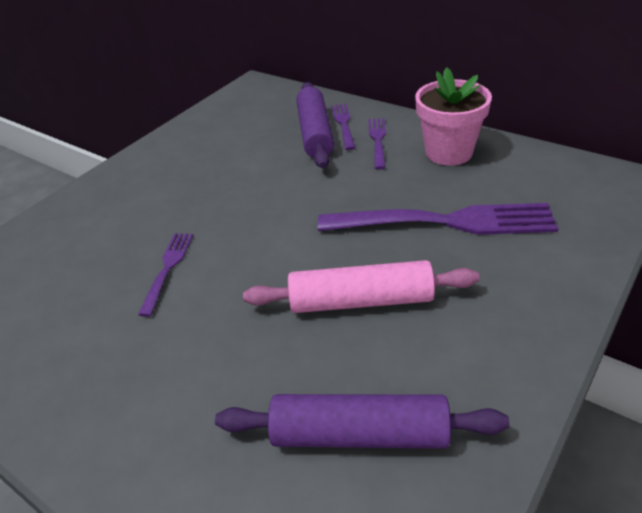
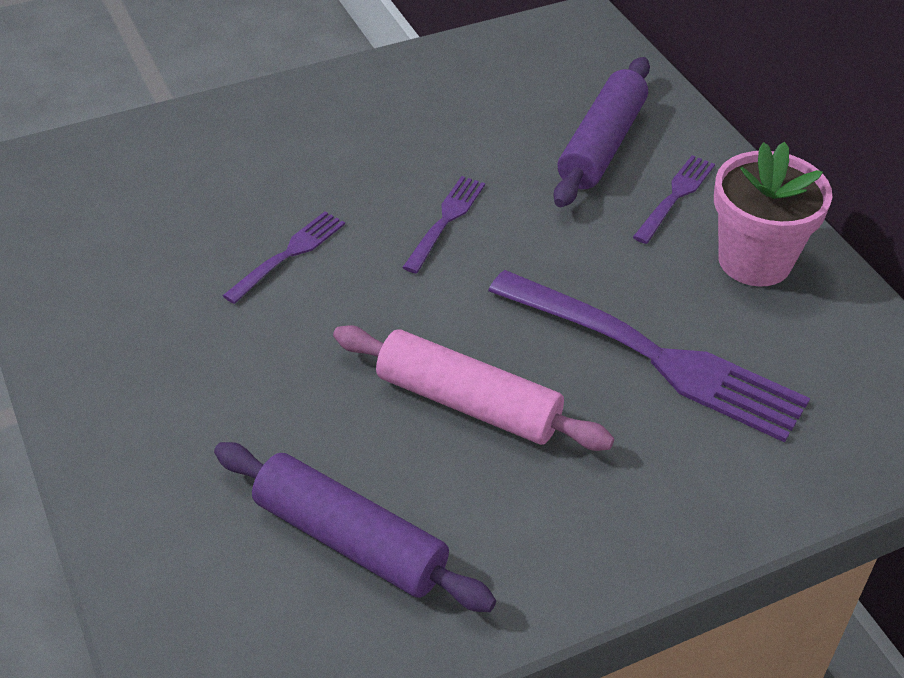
camera: 25 degrees right, 5 degrees up
(343, 124) = (652, 148): purple fork -> purple fork (445, 220)

